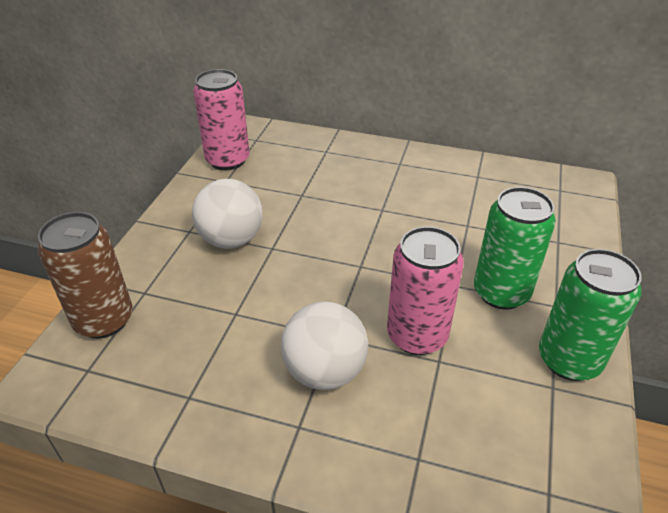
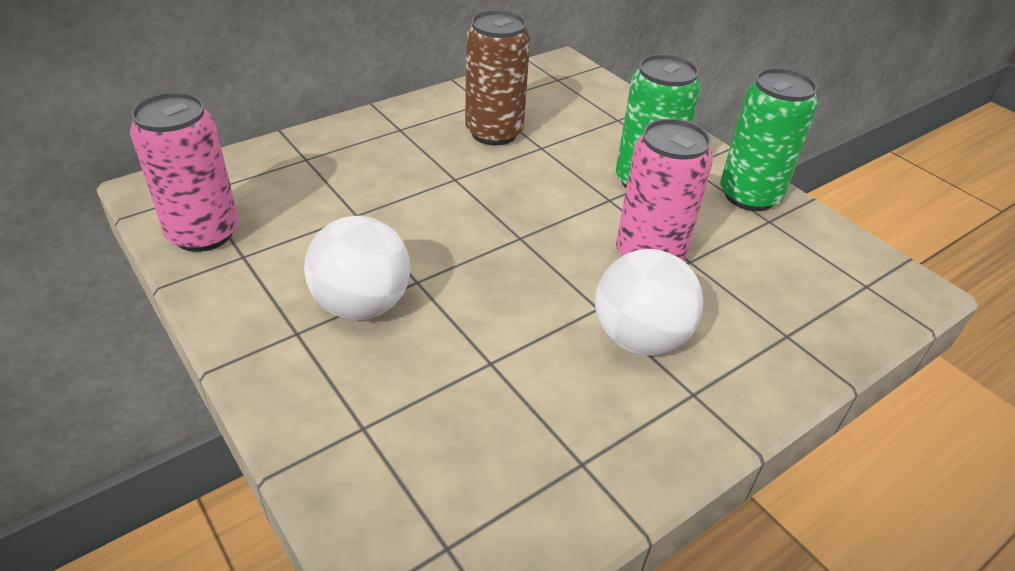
camera: 55 degrees left, 0 degrees up
(104, 320) = (370, 491): brown can -> brown can (494, 133)

